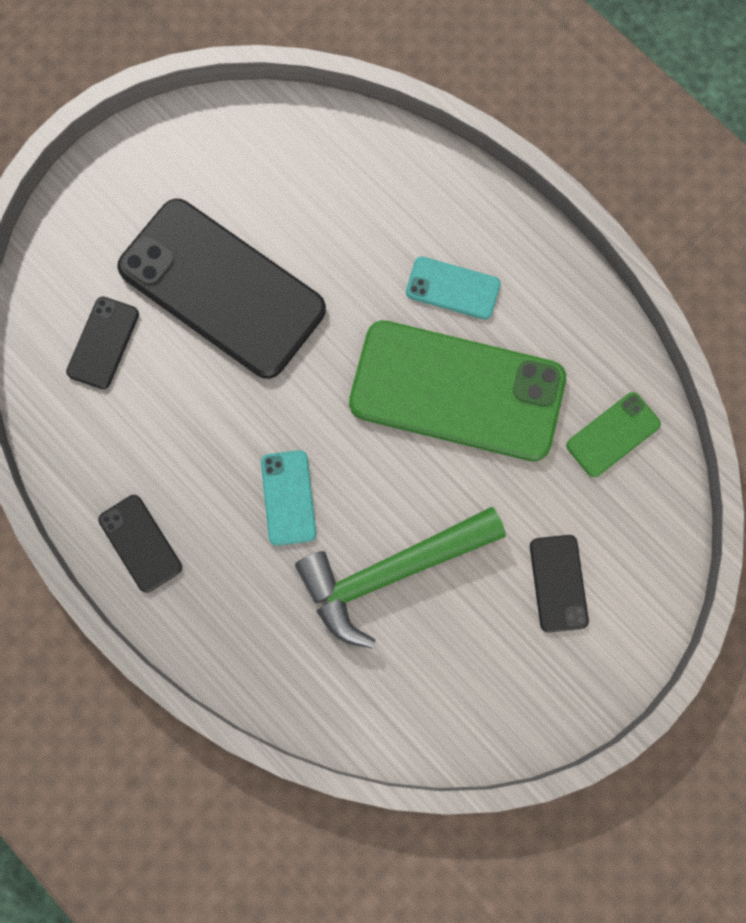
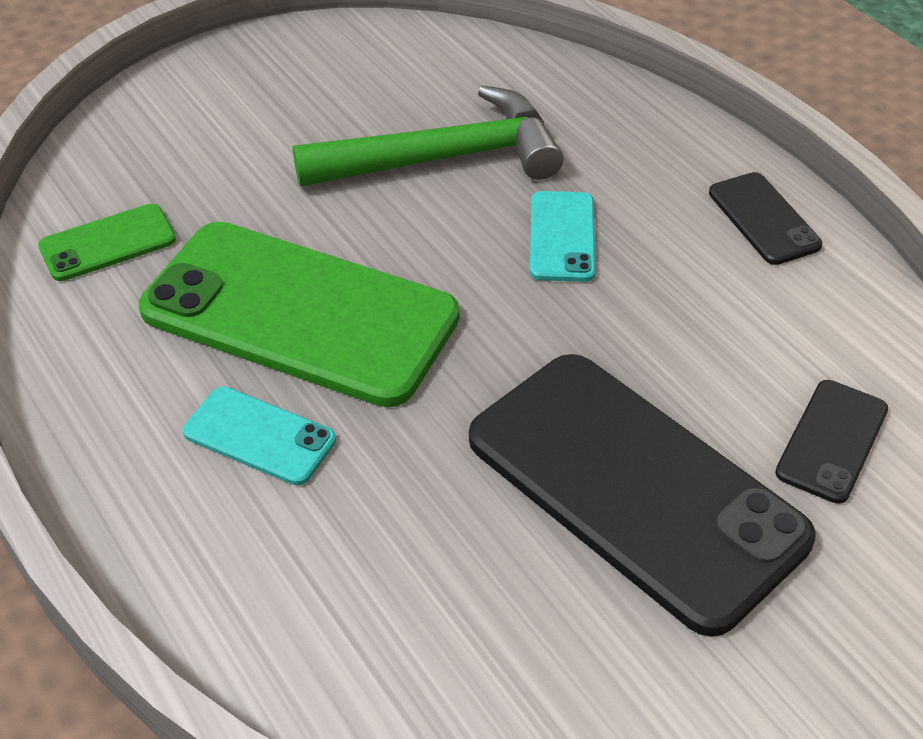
camera: 170 degrees left, 30 degrees down
(558, 583) = (245, 127): black phone -> none

